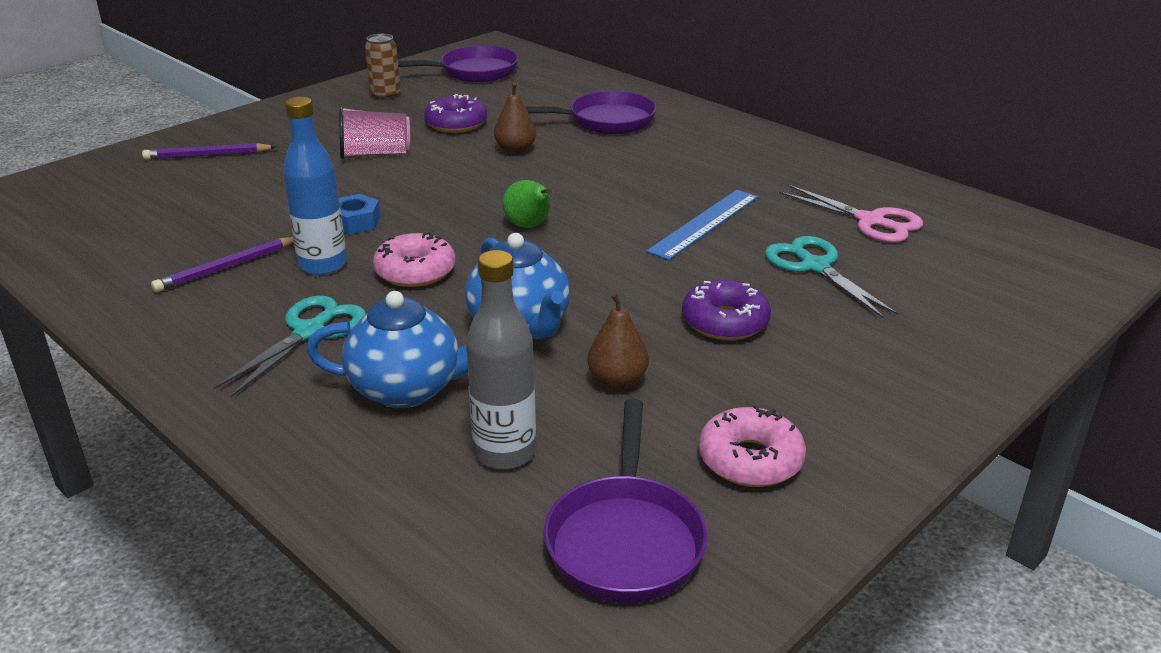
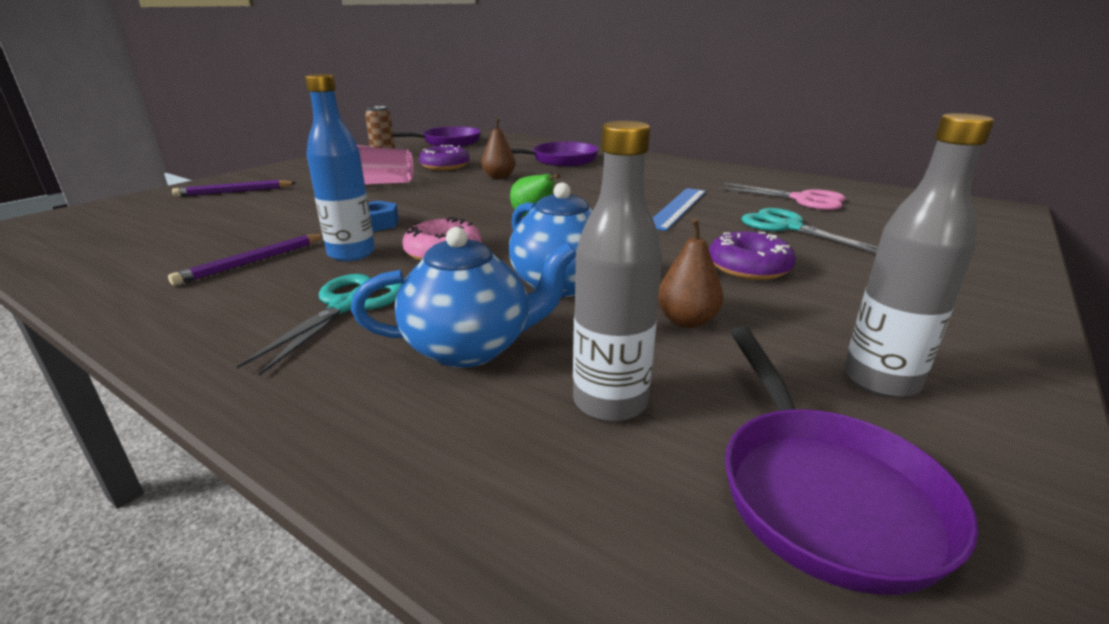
camera: 10 degrees left, 5 degrees down
(750, 460) = (880, 380): pink donut -> grey bottle

